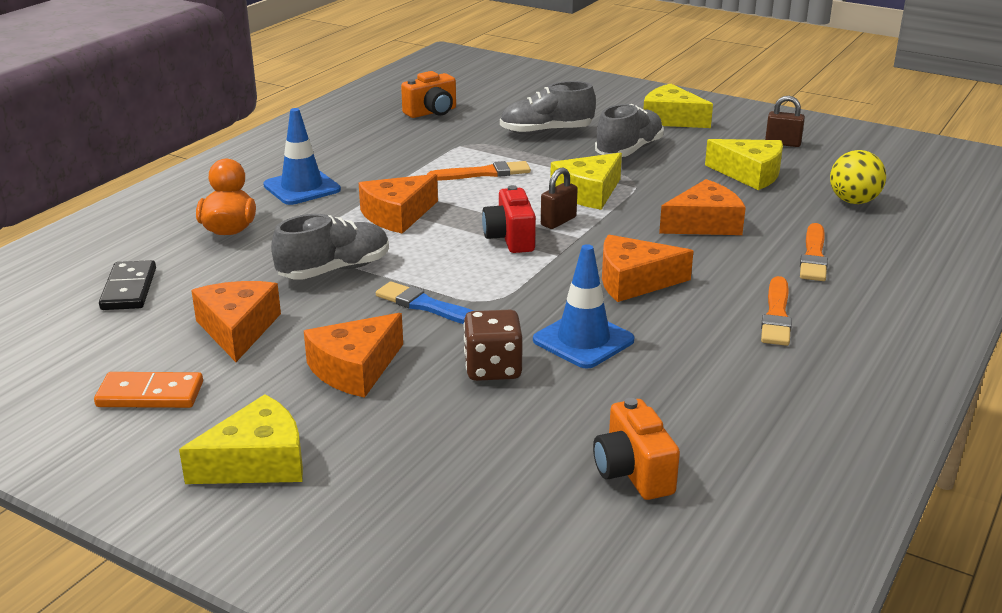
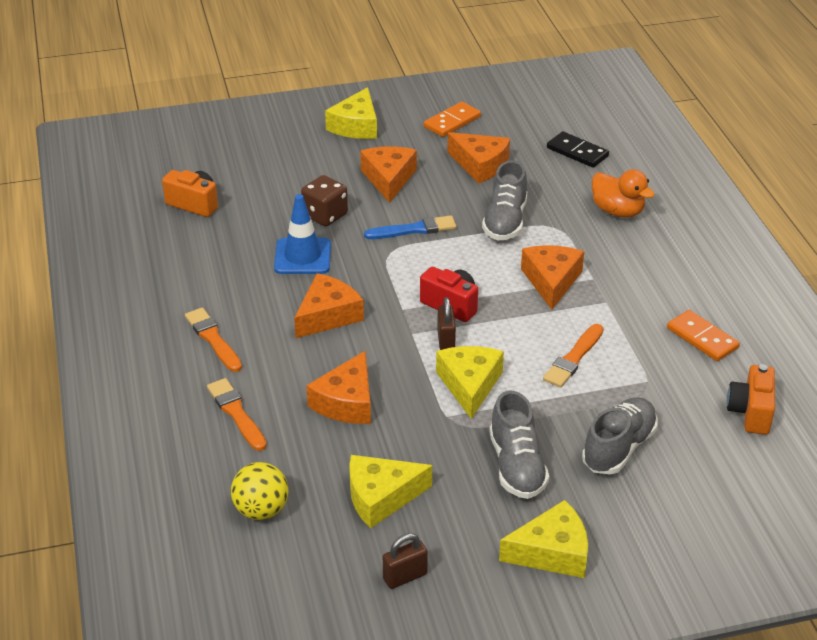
camera: 135 degrees right, 10 degrees up
(302, 188) = (654, 266): blue traffic cone -> none
(374, 145) = (702, 338): none -> orange domino

